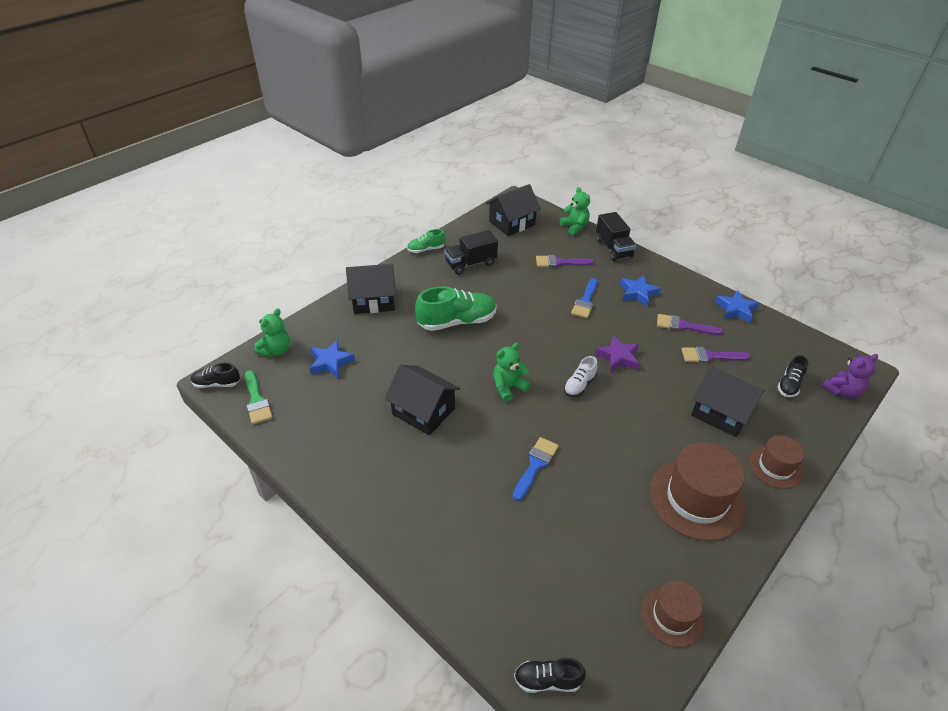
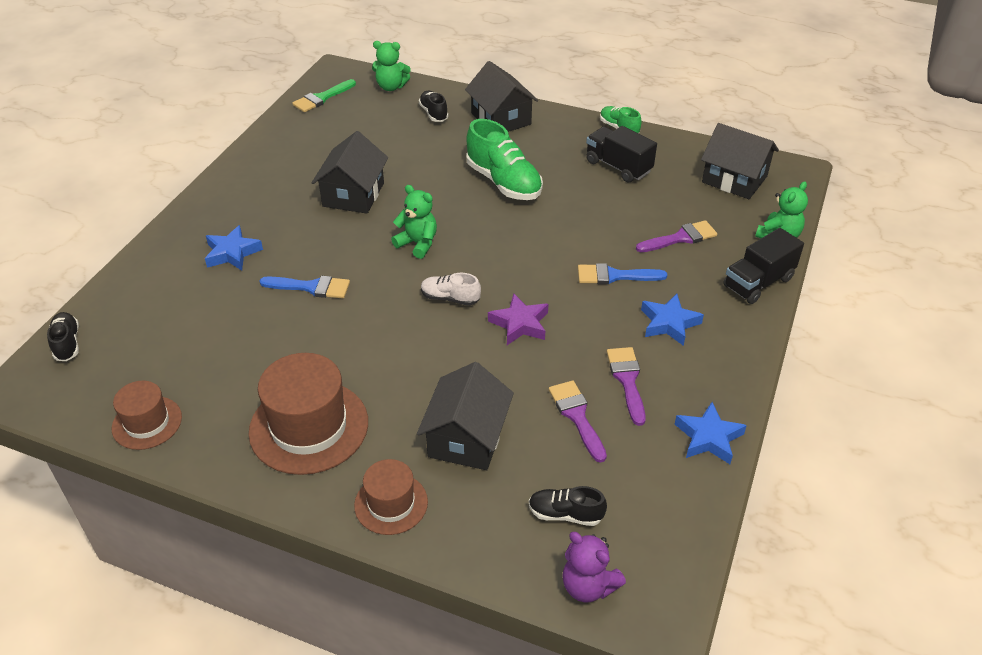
camera: 70 degrees right, 0 degrees up
(217, 384) = (332, 72): black shoe -> black shoe (433, 113)
(331, 362) = (392, 121): blue star -> blue star (232, 253)
(559, 262) = (680, 238): purple brush -> purple brush turned 90 degrees clockwise

